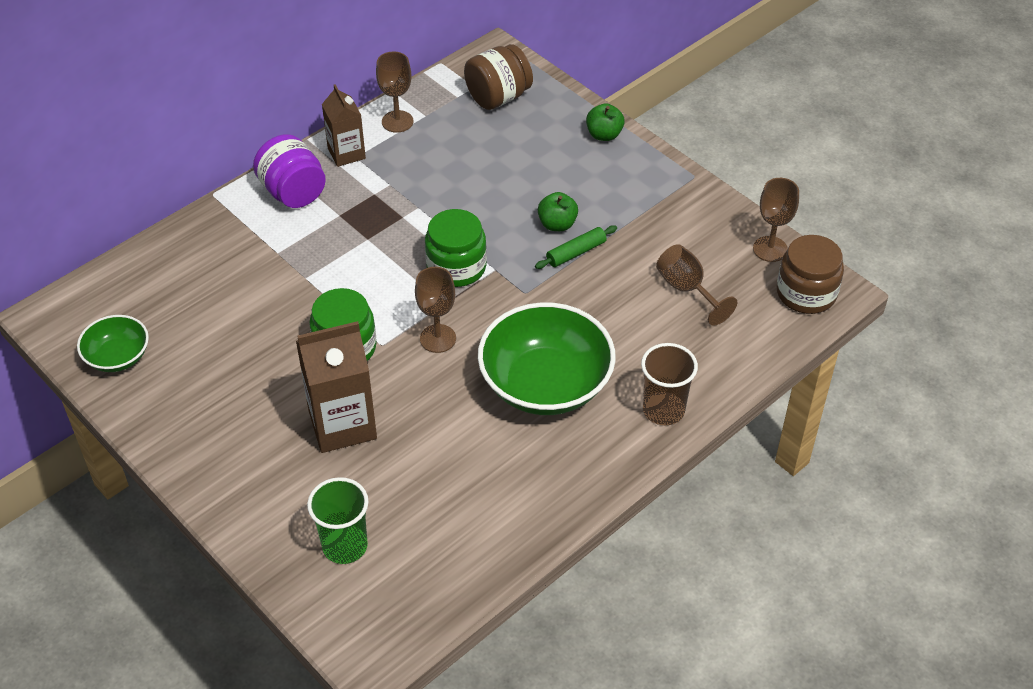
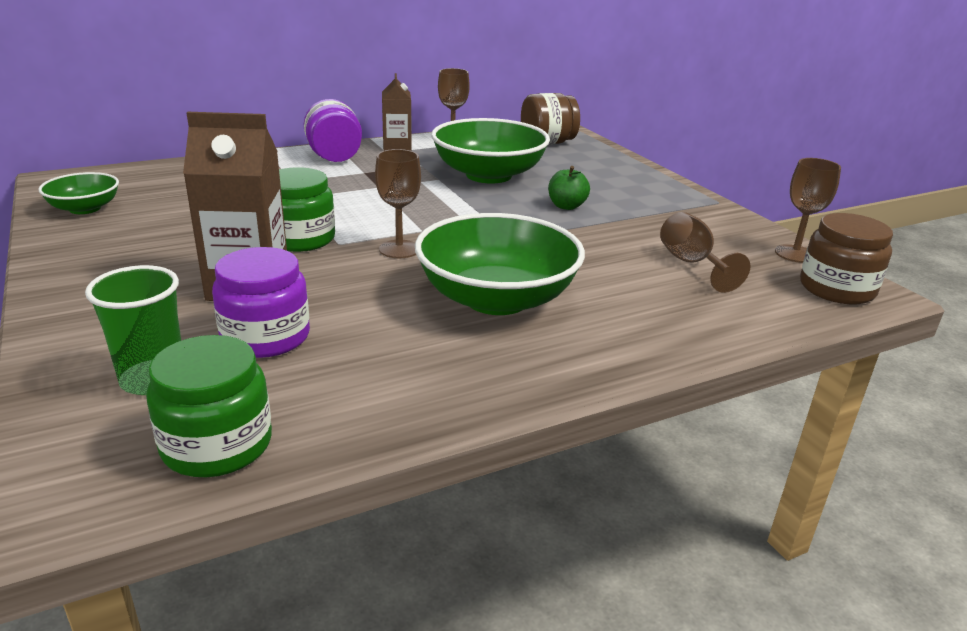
camera: 15 degrees right, 20 degrees down
(394, 480) = (265, 337): none -> purple jar
(456, 267) = (450, 213): green jar -> green jar (217, 445)
(463, 185) = (488, 175): none -> green bowl
(576, 253) = (577, 224): green rolling pin -> none
(604, 135) = (635, 171): green apple -> none
(663, 410) = (633, 344): brown cup -> none

